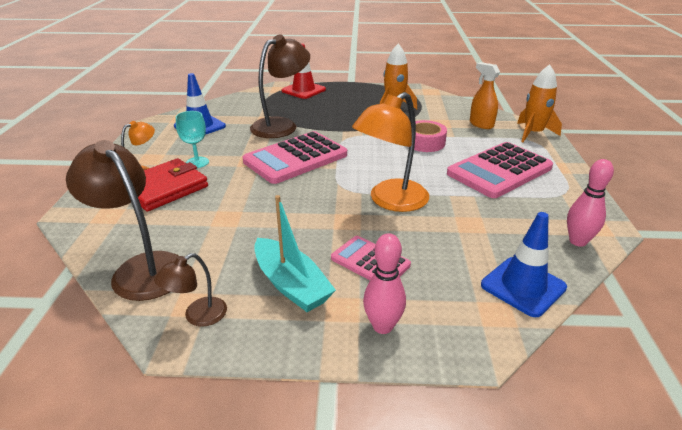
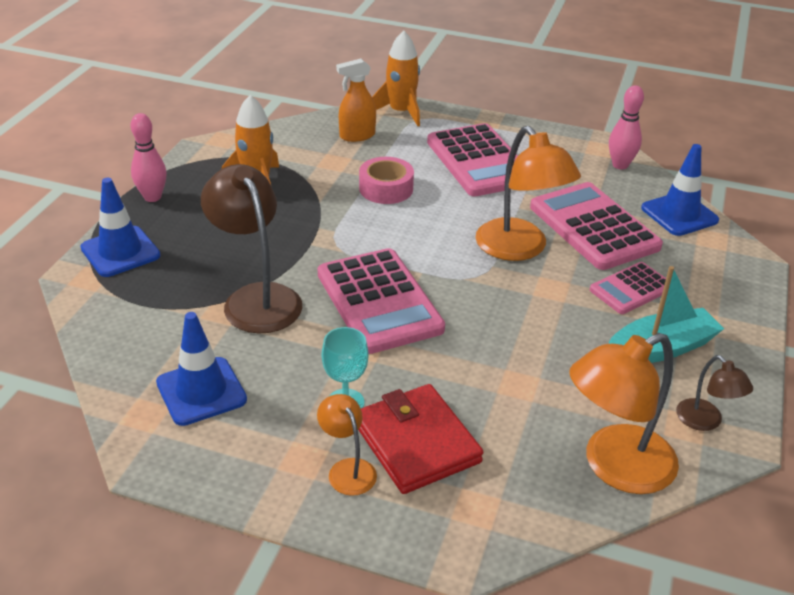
camera: 75 degrees left, 5 degrees up
(142, 268) = (615, 467): brown lamp -> orange lamp
(303, 90) = (120, 252): red traffic cone -> blue traffic cone
(382, 326) = (725, 303): pink bowling pin -> pink bowling pin (152, 197)
(452, 234) = (593, 227): none -> pink calculator

